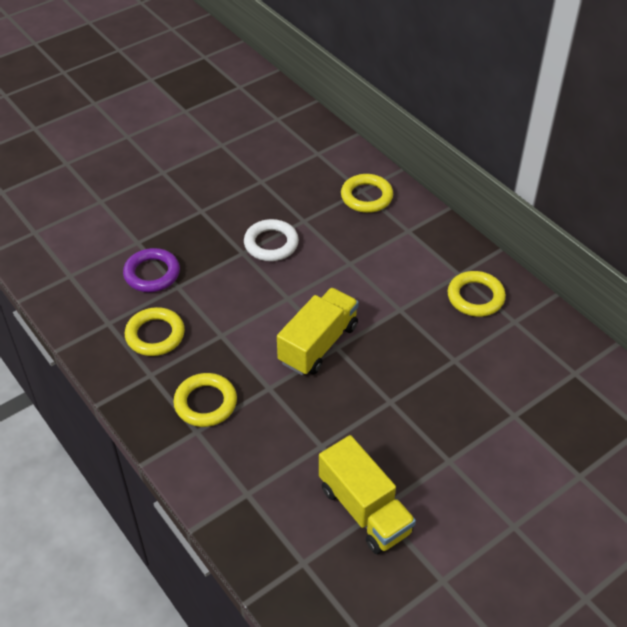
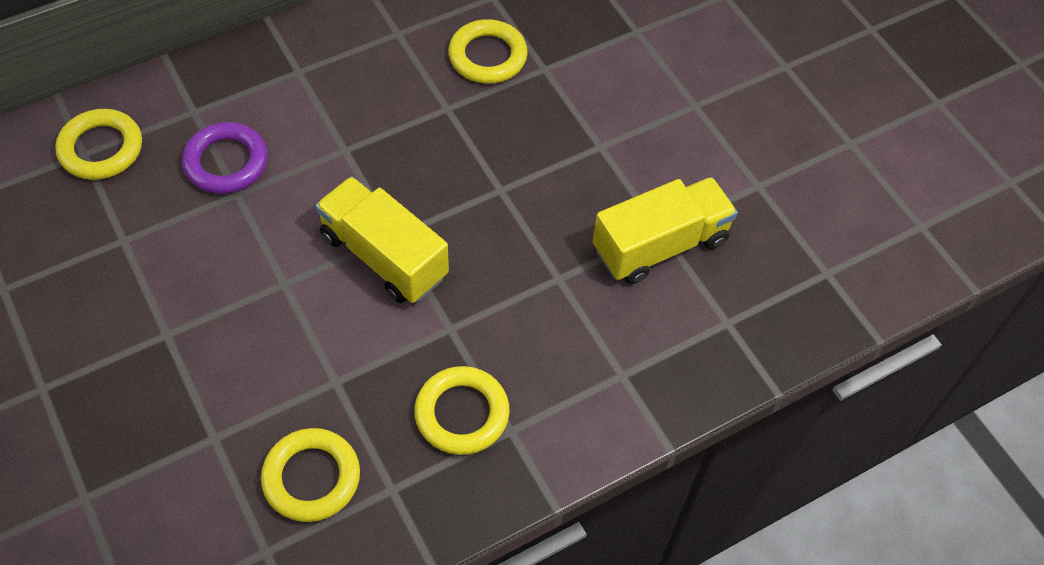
camera: 85 degrees left, 10 degrees up
(152, 273) = (171, 476): purple ring -> purple ring (226, 162)
(271, 244) = (160, 291): white ring -> none
(475, 297) = (345, 63): yellow ring -> yellow ring (487, 56)

